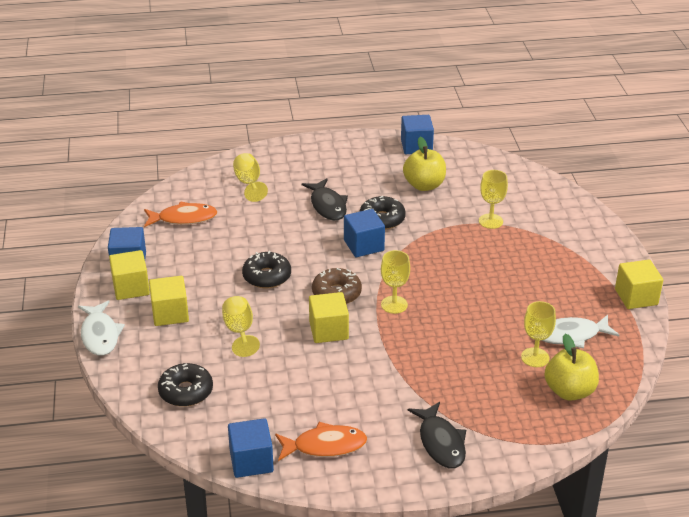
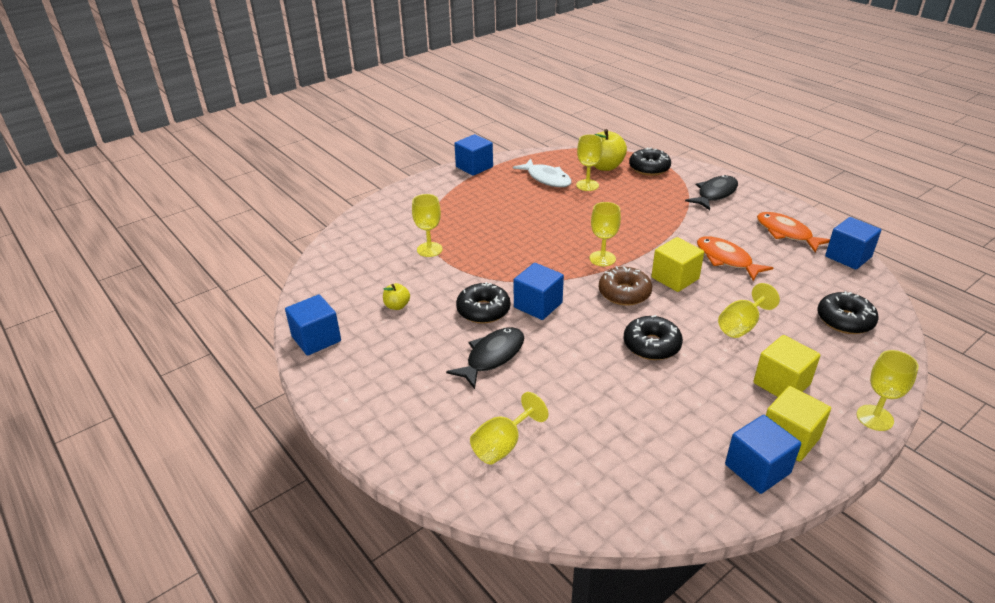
camera: 120 degrees left, 0 degrees up
(100, 335) = (874, 418): white fish -> yellow goblet
(183, 218) = (630, 468): orange fish -> orange fish (726, 259)
(424, 185) = (397, 306): yellow apple -> yellow apple, size x0.52
(539, 424) = (649, 168): none -> black donut
(636, 297) = (474, 167): yellow cube -> blue cube

